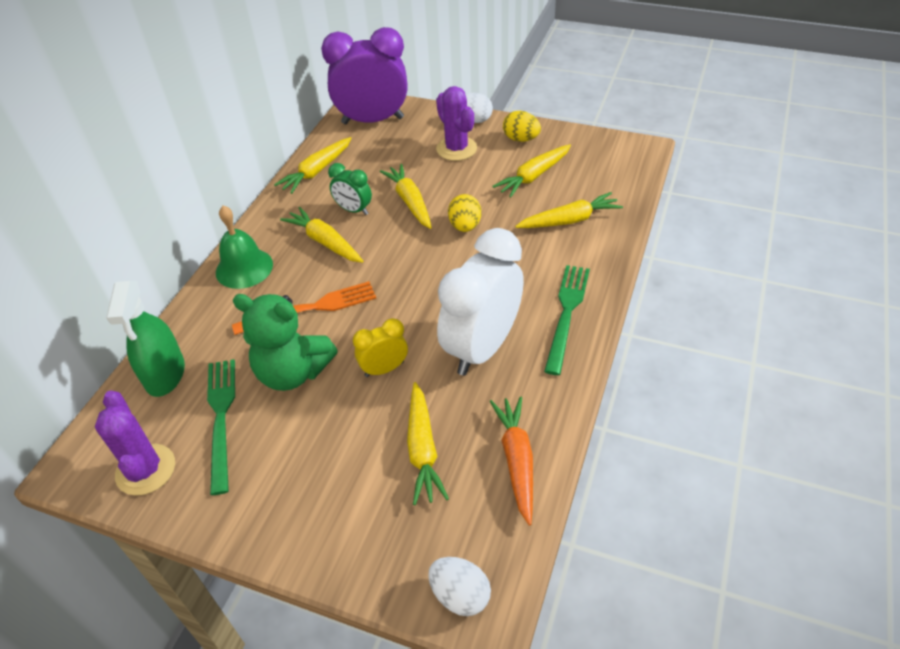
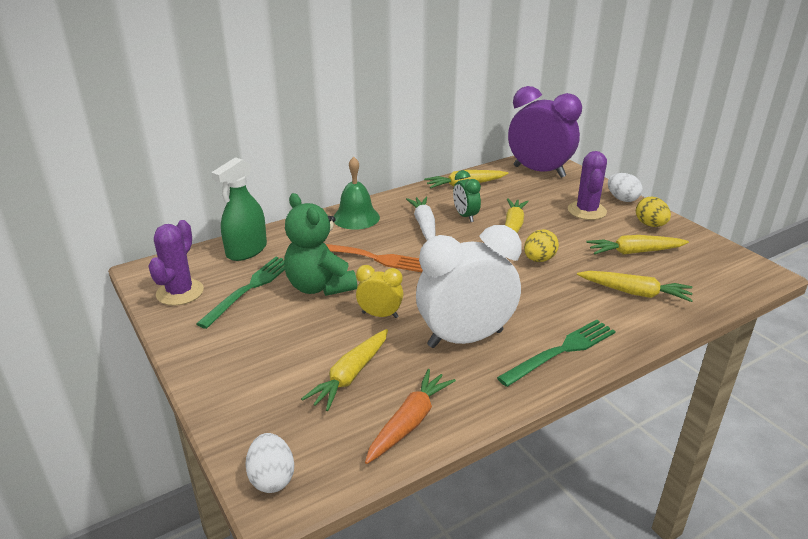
camera: 35 degrees right, 15 degrees down
(324, 242) = (424, 225): yellow carrot -> white carrot

